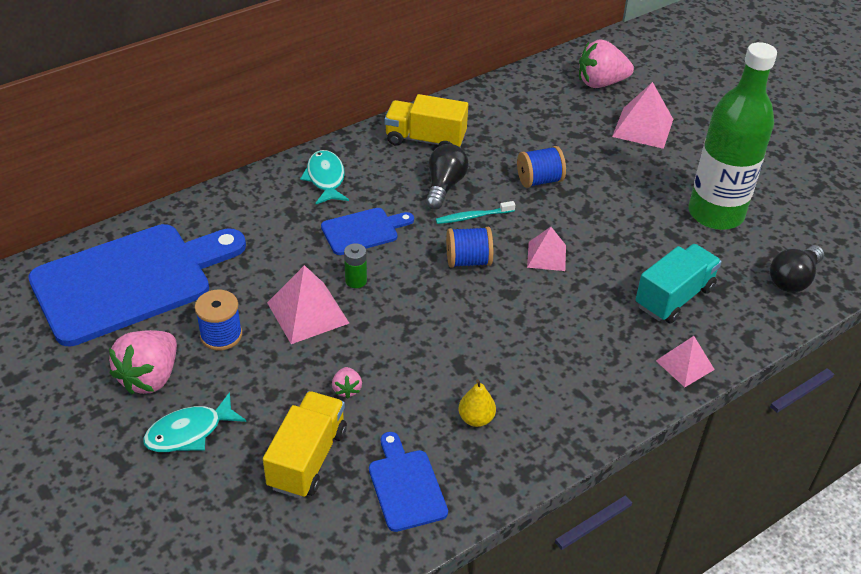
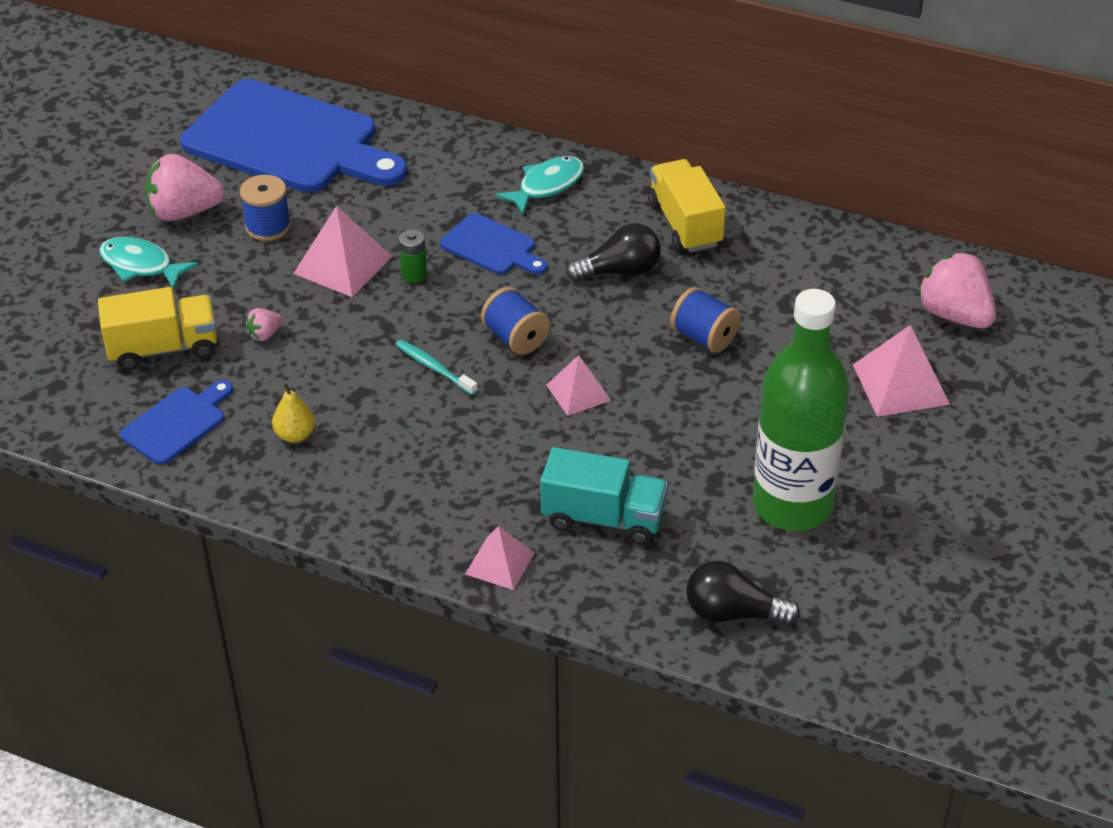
camera: 60 degrees right, 0 degrees up
(473, 217) = (589, 313): turquoise toothbrush -> turquoise toothbrush (434, 368)

